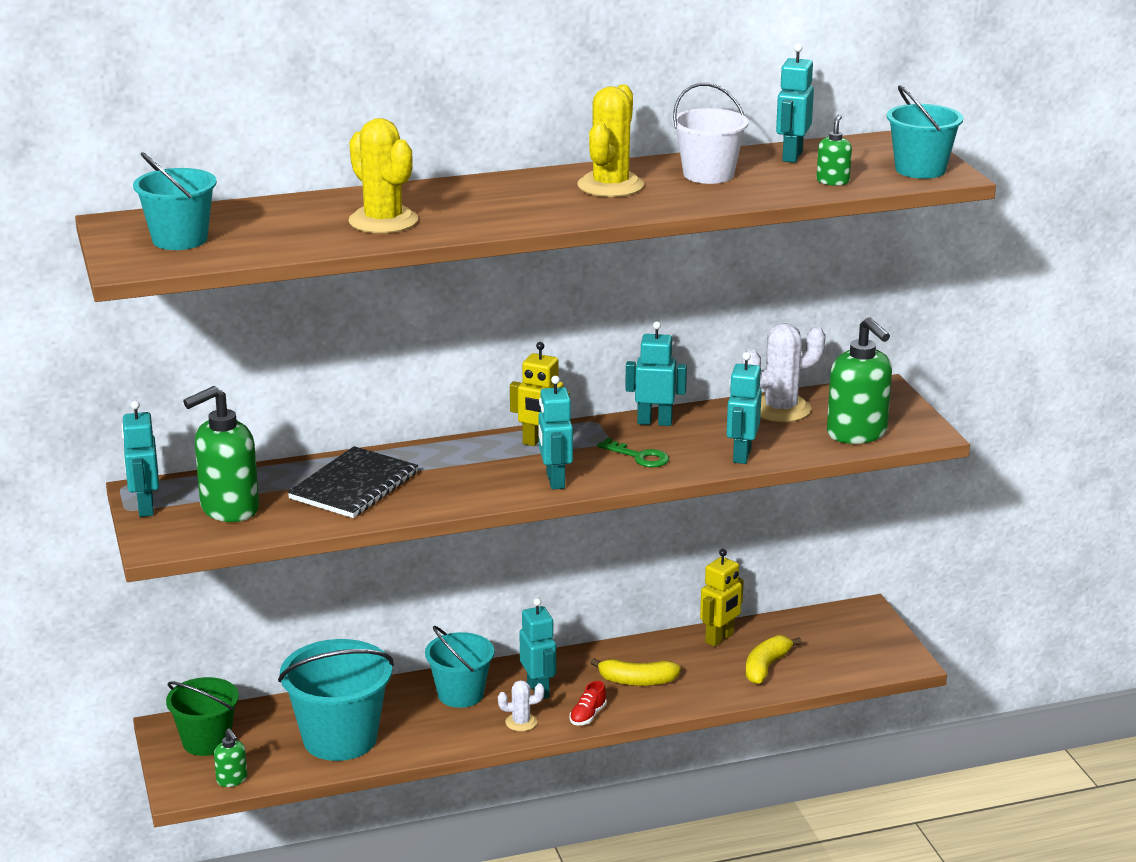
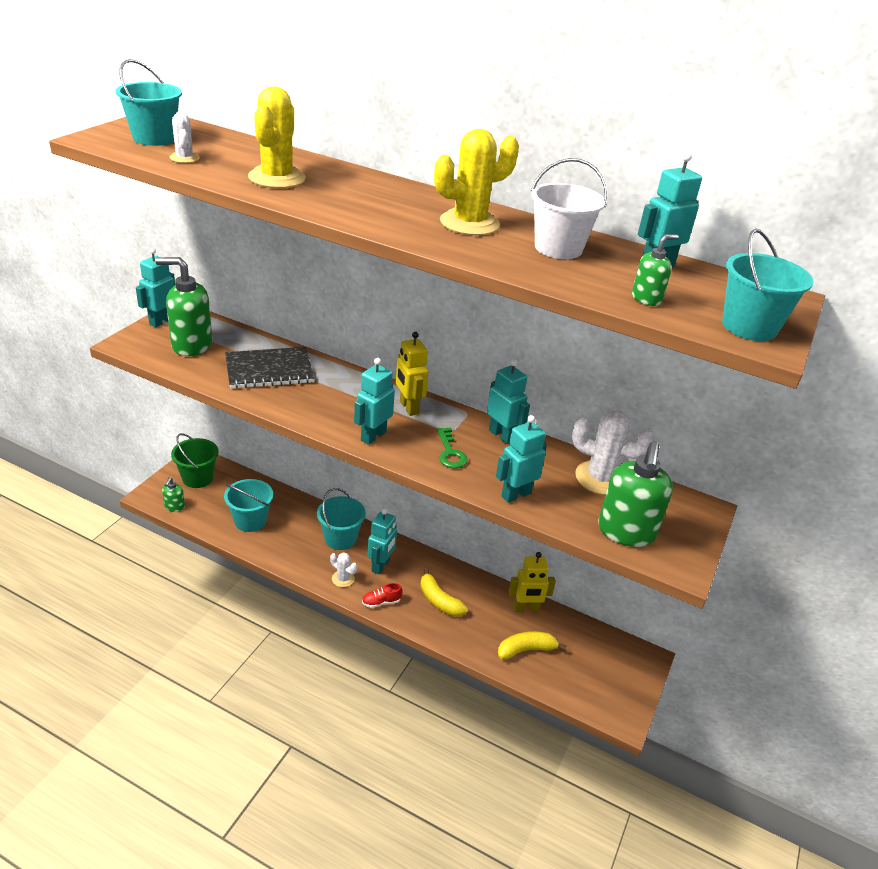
camera: 40 degrees right, 10 degrees up
(261, 242) = (184, 158): none -> white cactus
(340, 738) = (250, 521): turquoise bucket -> turquoise bucket, size x0.64

